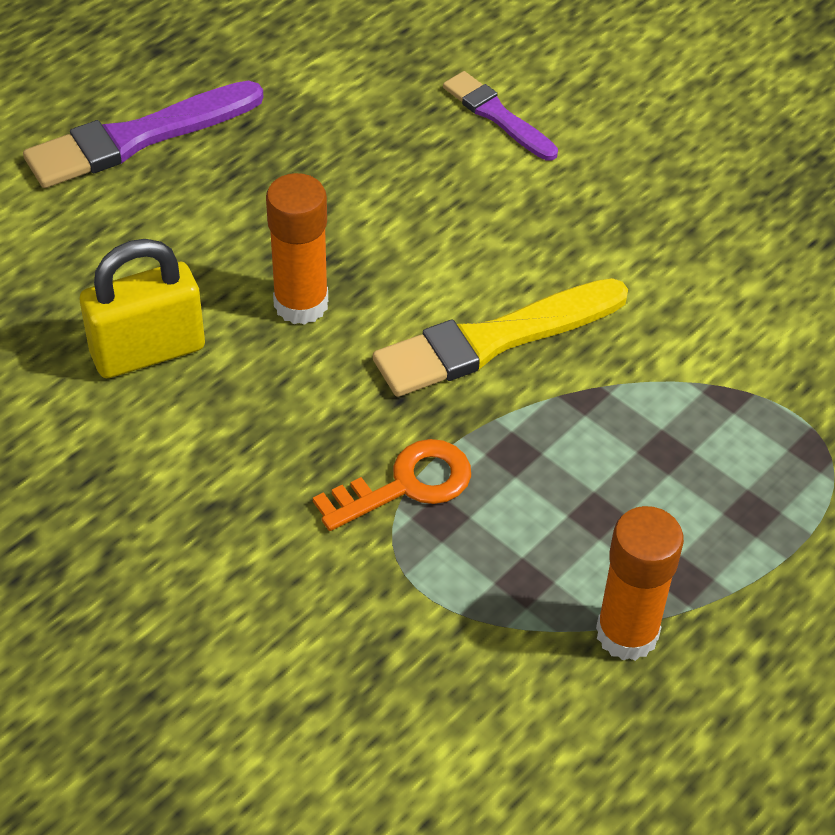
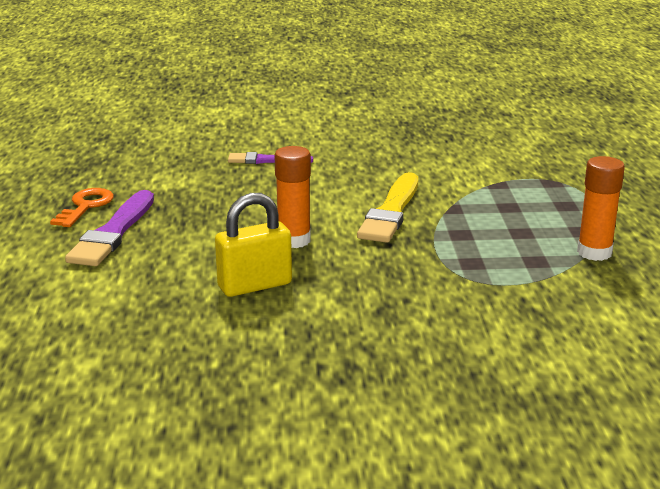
camera: 45 degrees left, 25 degrees down
(148, 351) = (254, 285): yellow padlock -> yellow padlock turned 45 degrees clockwise
(406, 484) = (441, 262): orange key -> orange key (86, 206)

